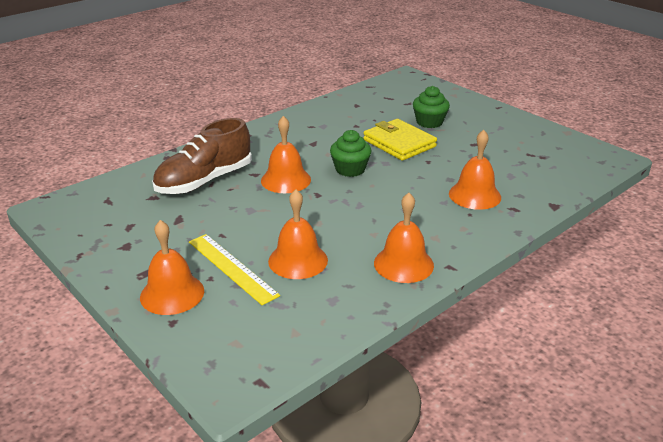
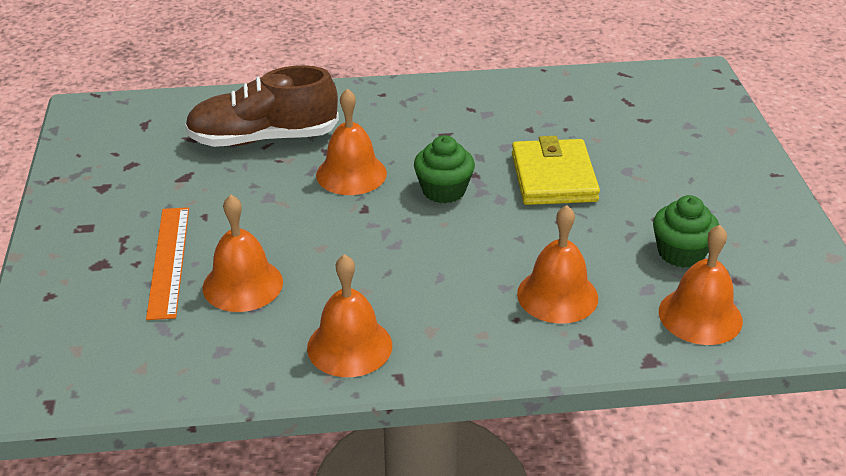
camera: 35 degrees right, 5 degrees up
(172, 293) = (82, 263): orange bell -> orange bell (700, 316)
(232, 267) = (169, 261): yellow ruler -> orange ruler
(429, 122) = (636, 161): green cupcake -> green cupcake (681, 253)

